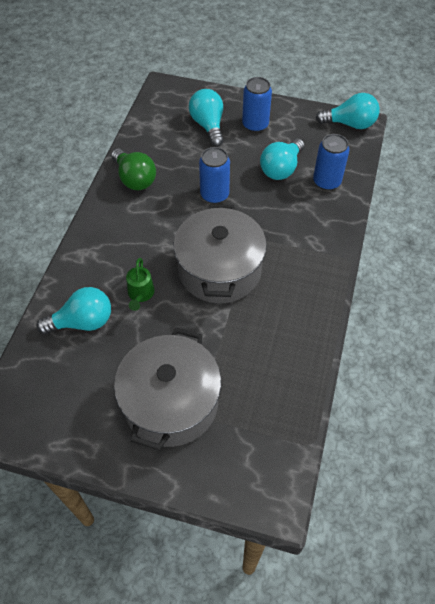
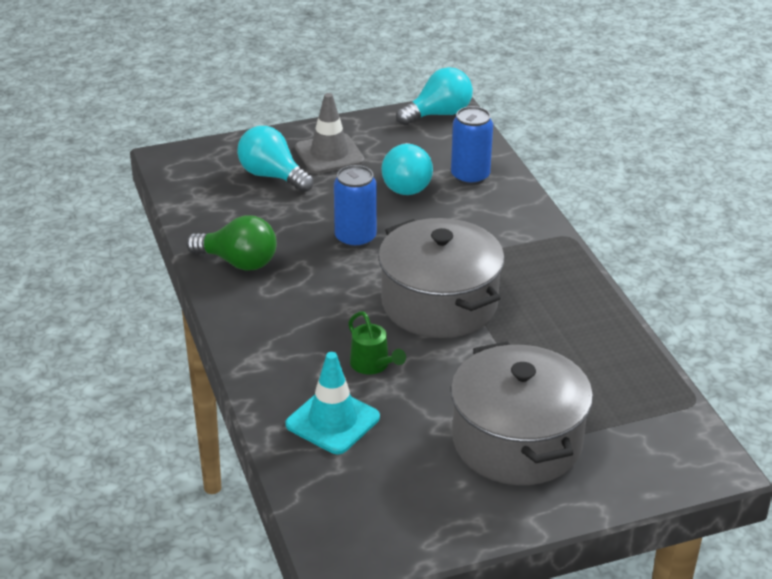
camera: 35 degrees left, 20 degrees down
(83, 322) = (332, 421): turquoise light bulb -> turquoise traffic cone
(255, 125) = (329, 154): blue can -> grey traffic cone

